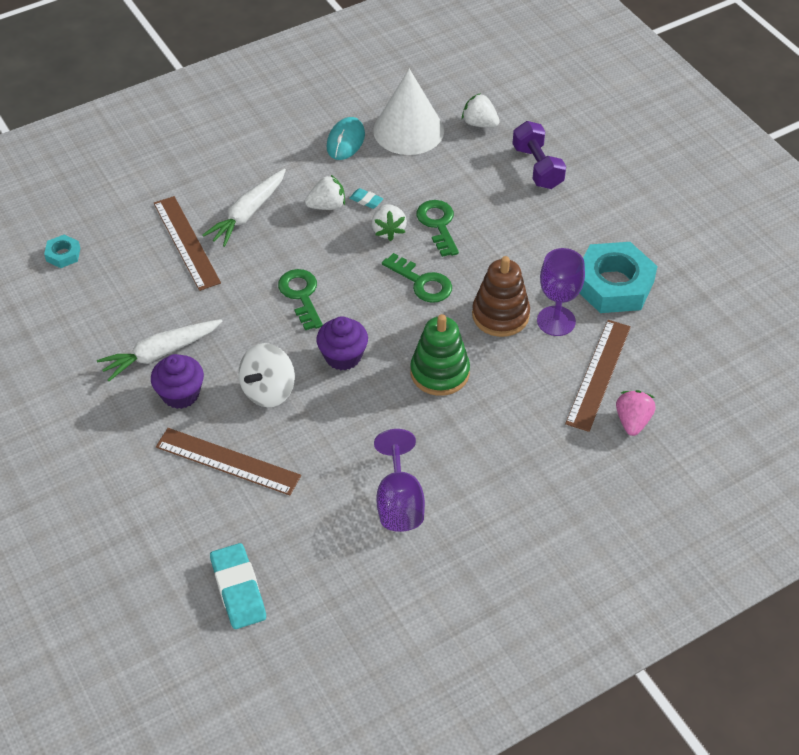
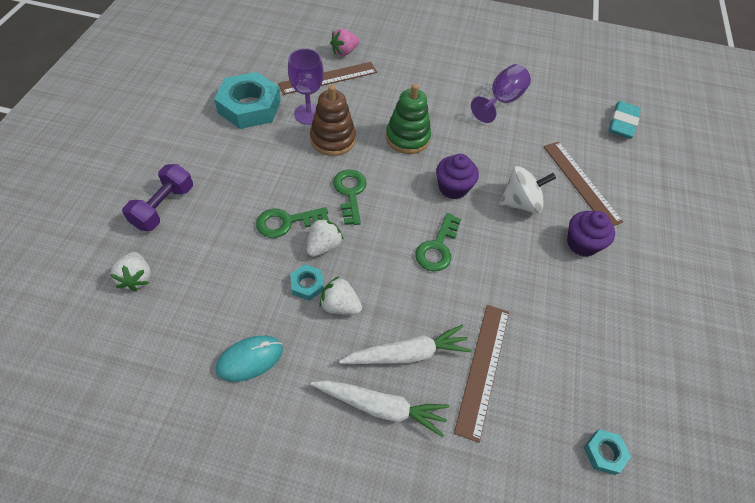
camera: 140 degrees left, 5 degrees up
(160, 353) = (576, 283): white carrot -> white carrot (381, 407)
(366, 200) = (307, 284): turquoise eraser -> turquoise nut
(408, 130) = (191, 322): white cone -> none
(438, 224) = (286, 222): green key -> green key turned 45 degrees clockwise

